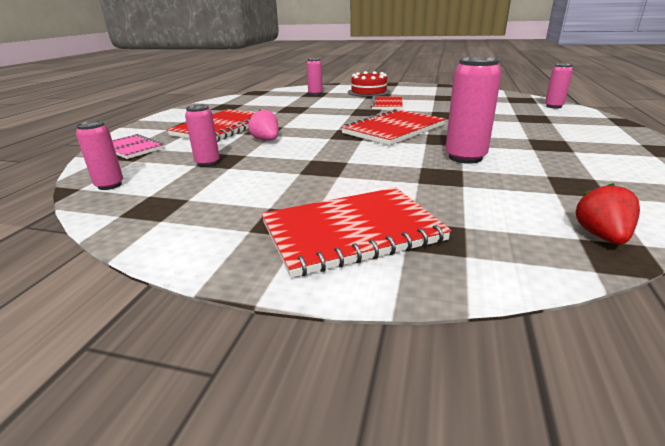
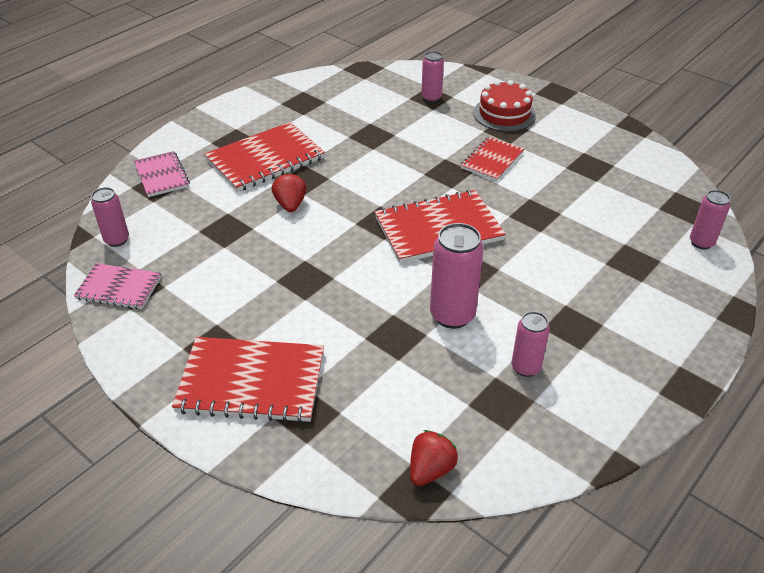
camera: 25 degrees right, 15 degrees up
(135, 211) = (119, 288): none -> pink notebook
(207, 163) = (211, 231): pink can -> pink can (525, 367)
(266, 140) = (290, 205): pink strawberry -> red strawberry

